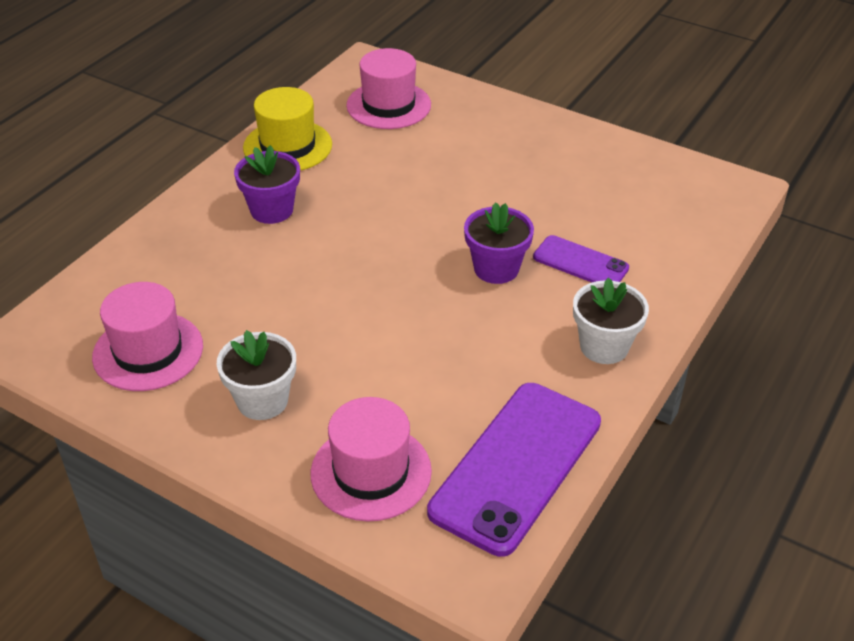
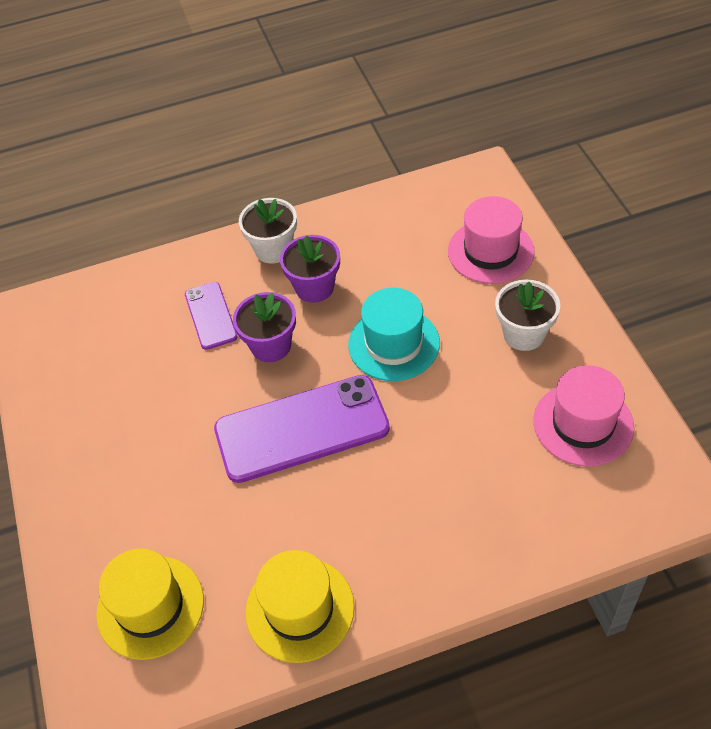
camera: 135 degrees left, 10 degrees up
(271, 210) = (384, 522): purple flower pot -> purple flower pot (314, 287)
(386, 326) = (394, 344): none -> turquoise hat
(388, 105) = (150, 607): pink hat -> yellow hat
(516, 466) = (405, 211): purple phone -> purple phone (302, 429)

